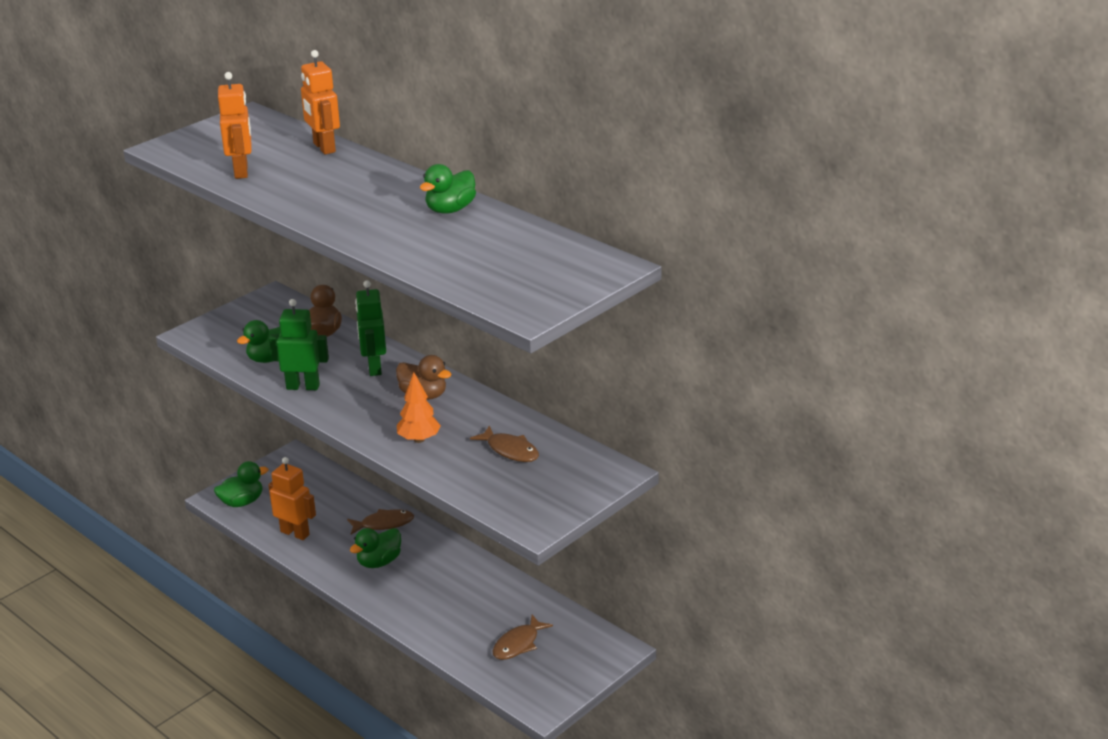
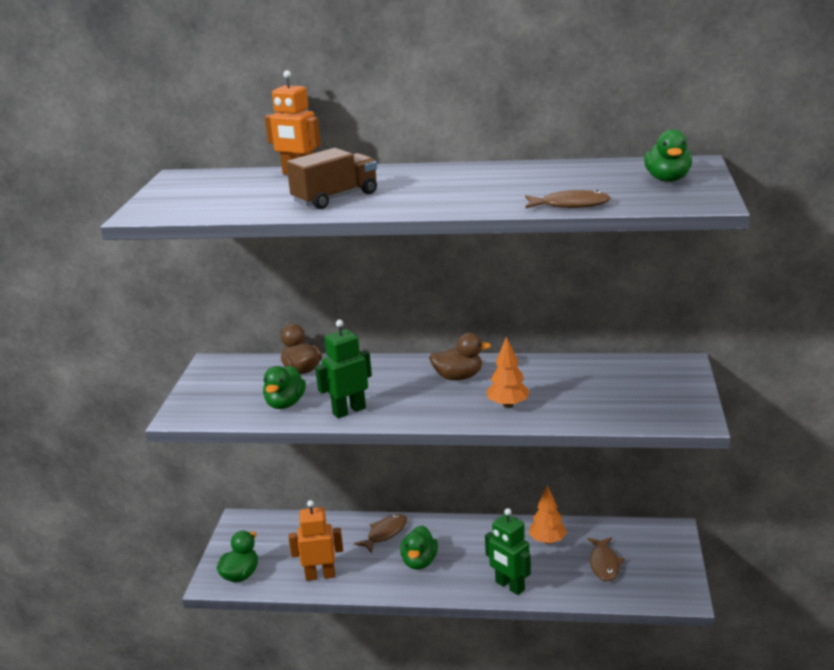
camera: 35 degrees left, 5 degrees down
(241, 171) = (258, 205): orange robot -> none
(299, 187) = (335, 198): none -> brown truck
(374, 367) = (386, 375): green robot -> green robot (509, 586)
(450, 210) = (495, 173): green duck -> green duck (667, 179)
(500, 599) = (547, 541): none -> orange tree
(510, 450) = (587, 383): brown fish -> brown fish (570, 205)

